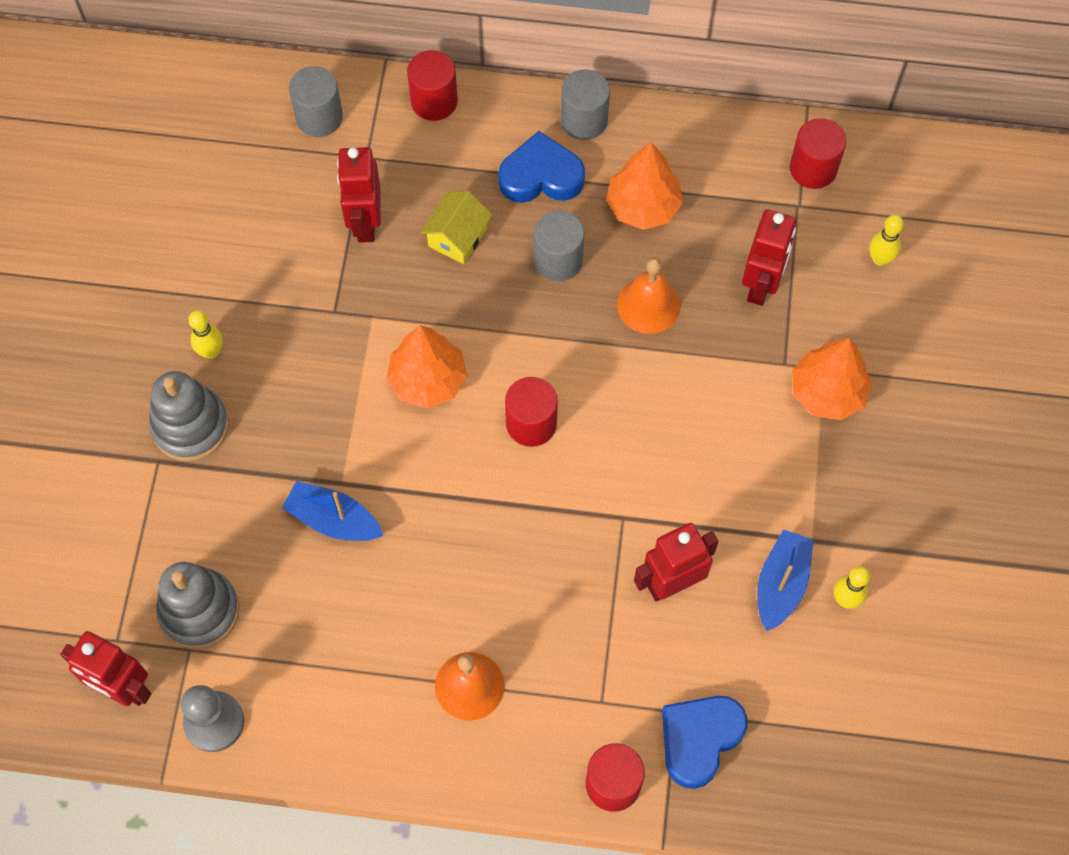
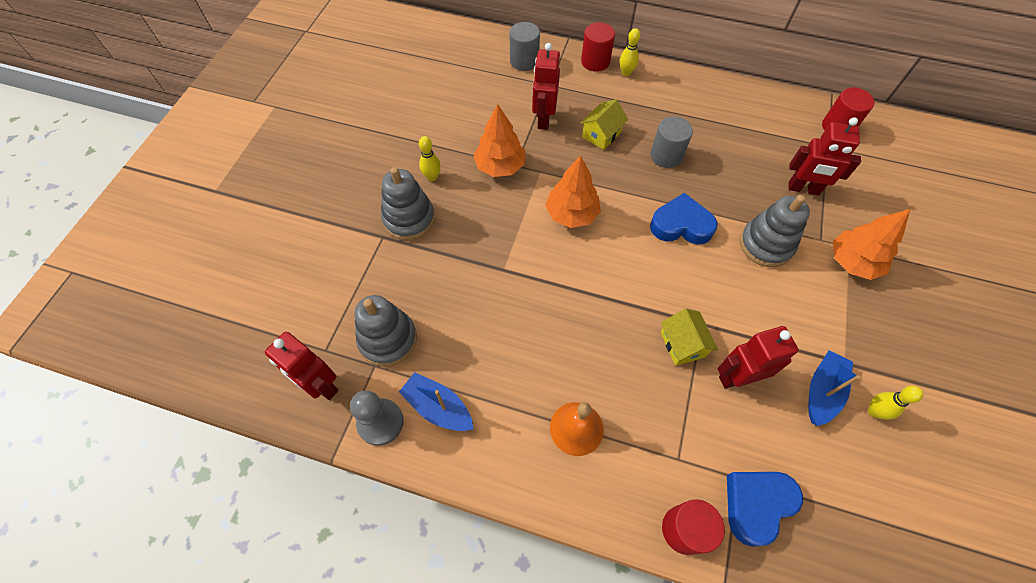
camera: 10 degrees right, 5 degrees down
(333, 520) = (494, 293): blue boat -> blue boat (438, 407)
(531, 423) = (640, 251): red cylinder -> none
(541, 176) = (658, 108): blue heart -> blue heart (681, 225)
(584, 120) = (688, 83): grey cylinder -> none
(598, 551) = (682, 344): none -> yellow house
(643, 206) = (724, 133): orange tree -> orange tree (500, 166)
(648, 305) = (725, 190): orange bell -> none
(707, 384) = (766, 245): none -> grey stacking toy
(761, 285) = (803, 189): red robot -> red robot turned 75 degrees clockwise
(880, 259) = (886, 184): yellow bowling pin -> yellow bowling pin (626, 73)

